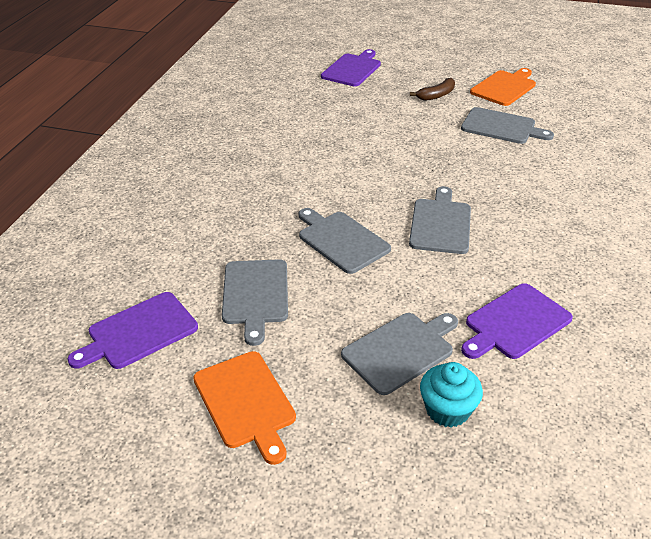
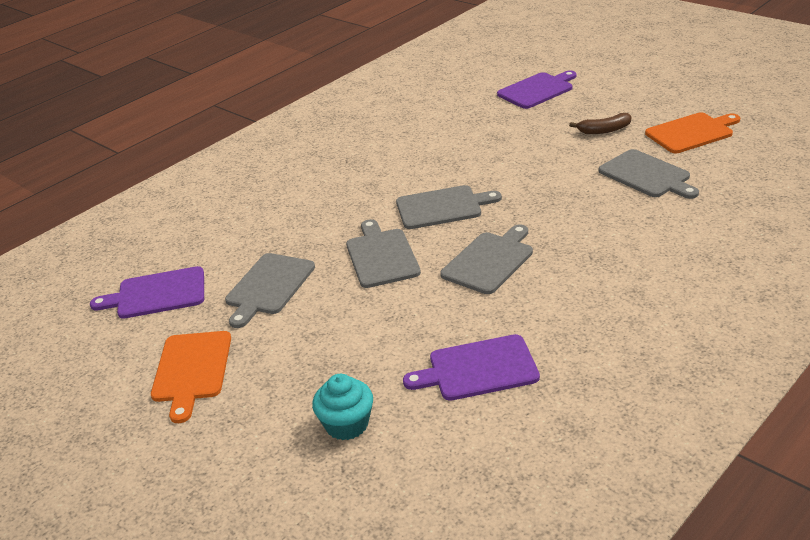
camera: 30 degrees right, 5 degrees down
(401, 351) = (350, 364): grey cutting board -> grey cutting board (442, 207)

